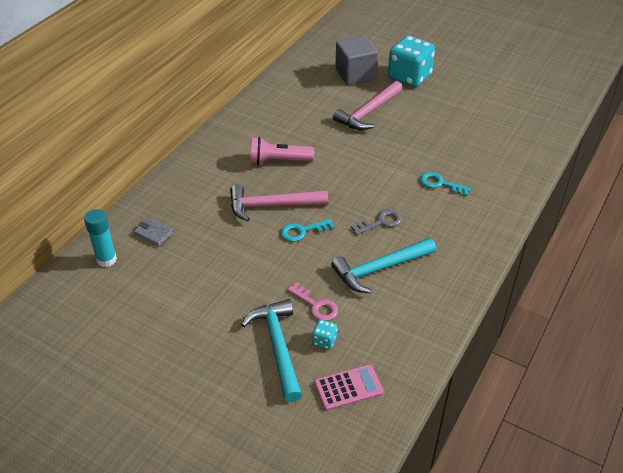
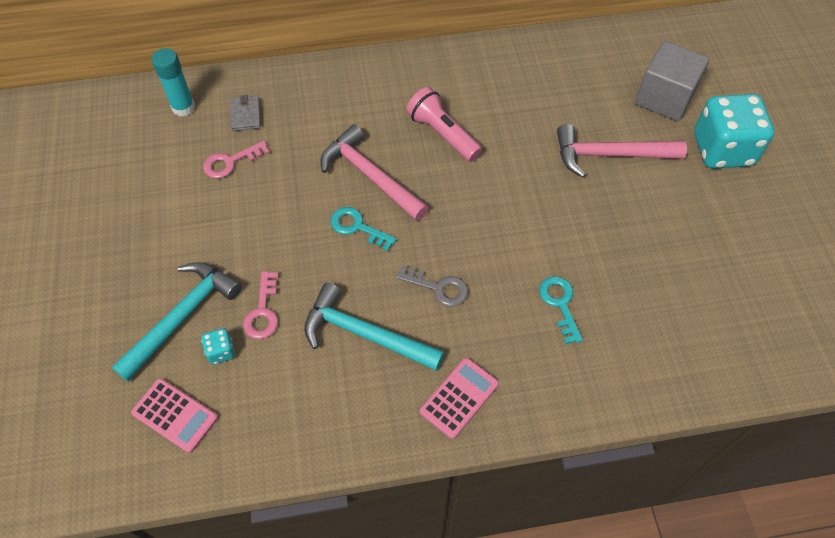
camera: 50 degrees right, 15 degrees up
(183, 260) = (231, 162): none -> pink key
(459, 254) = (459, 398): none -> pink calculator

